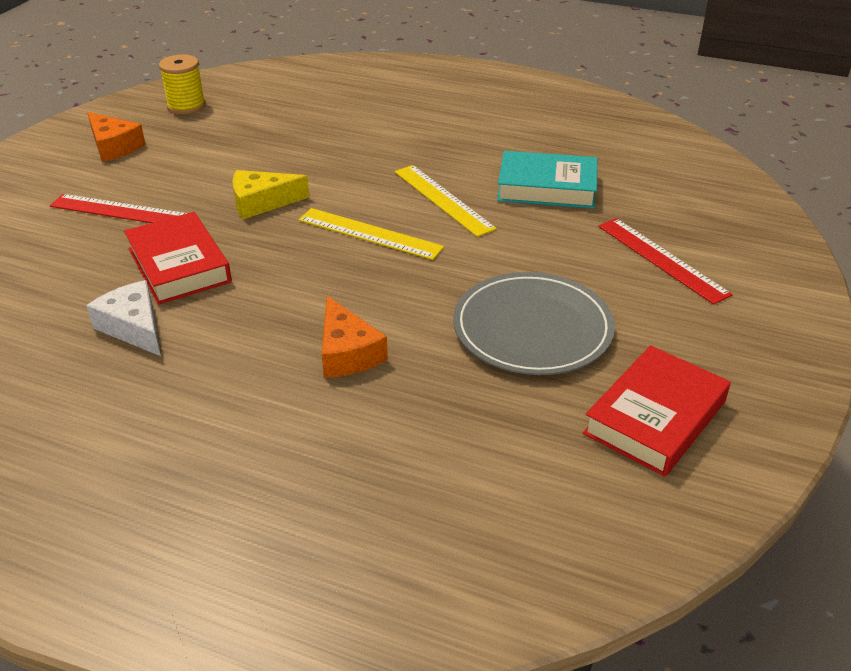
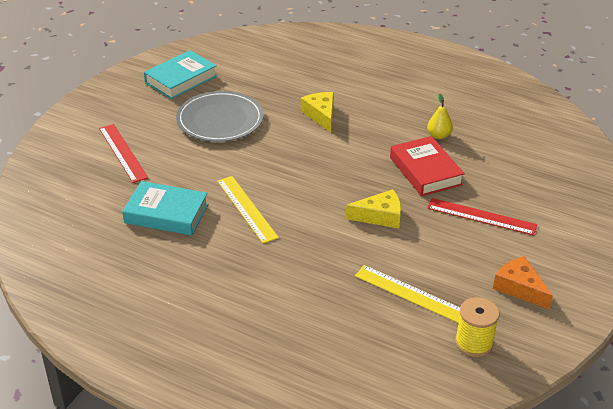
camera: 175 degrees left, 0 degrees up
(134, 327) = (439, 136): white cheese -> yellow pear
(347, 352) = (321, 115): orange cheese -> yellow cheese
(369, 233) = (303, 184): yellow ruler -> yellow ruler (410, 294)
(655, 417) = (181, 79): red book -> turquoise book

